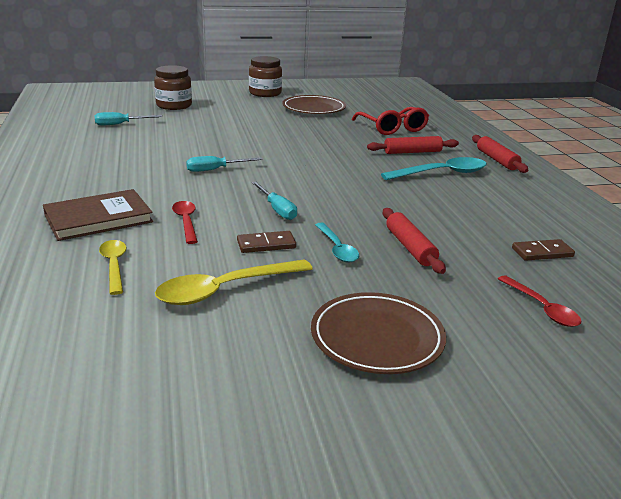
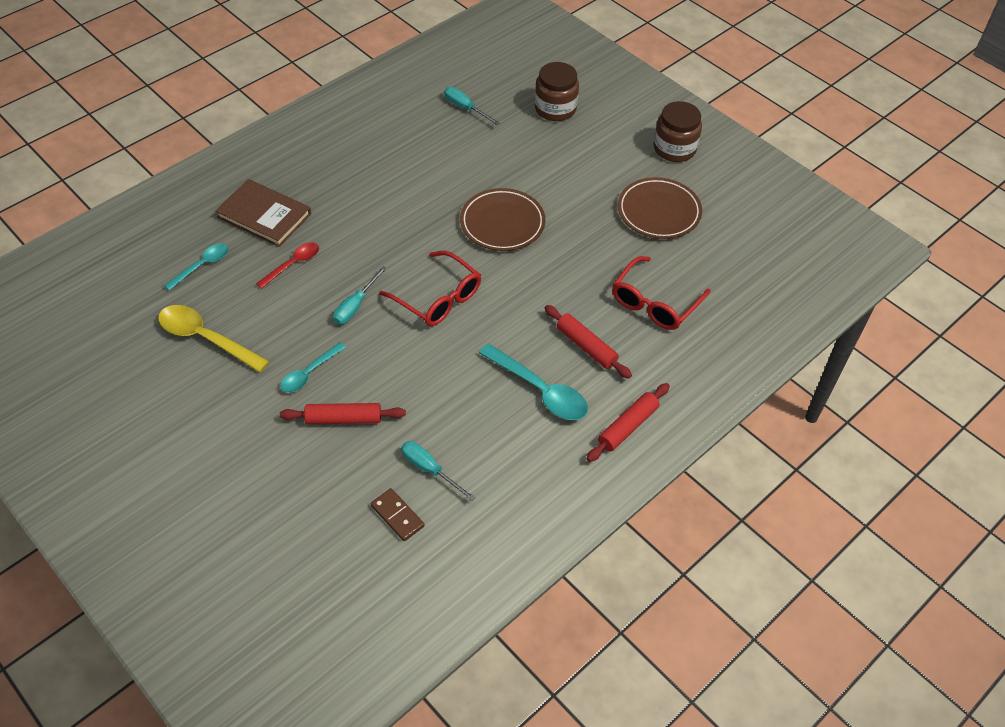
camera: 60 degrees right, 25 degrees up
(114, 266) = (202, 266): yellow spoon -> turquoise spoon
(215, 170) = (409, 227): turquoise screwdriver -> turquoise screwdriver (429, 469)
(266, 244) = (287, 328): brown domino -> none
(309, 180) = (438, 298): none -> red glasses
(377, 338) = (191, 445): brown plate -> brown plate (502, 223)
(410, 247) = (343, 419): red rolling pin -> red rolling pin turned 45 degrees clockwise
(542, 308) = (291, 534): red spoon -> none

